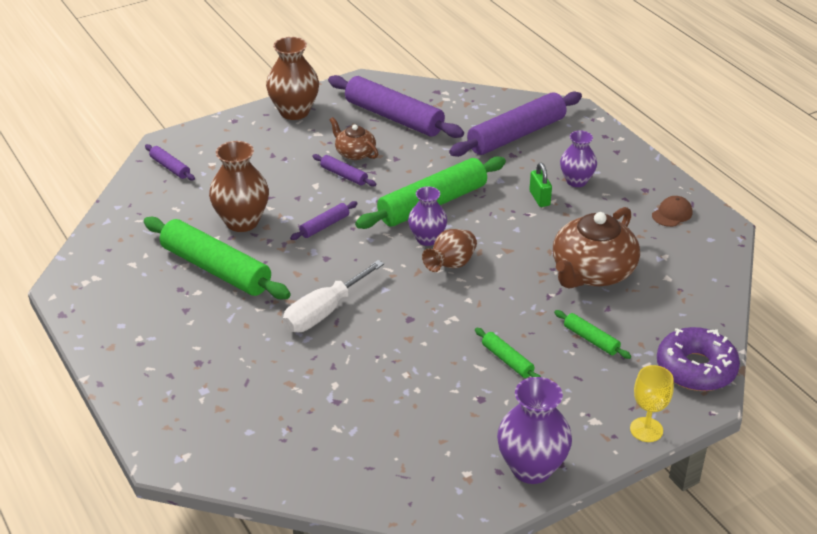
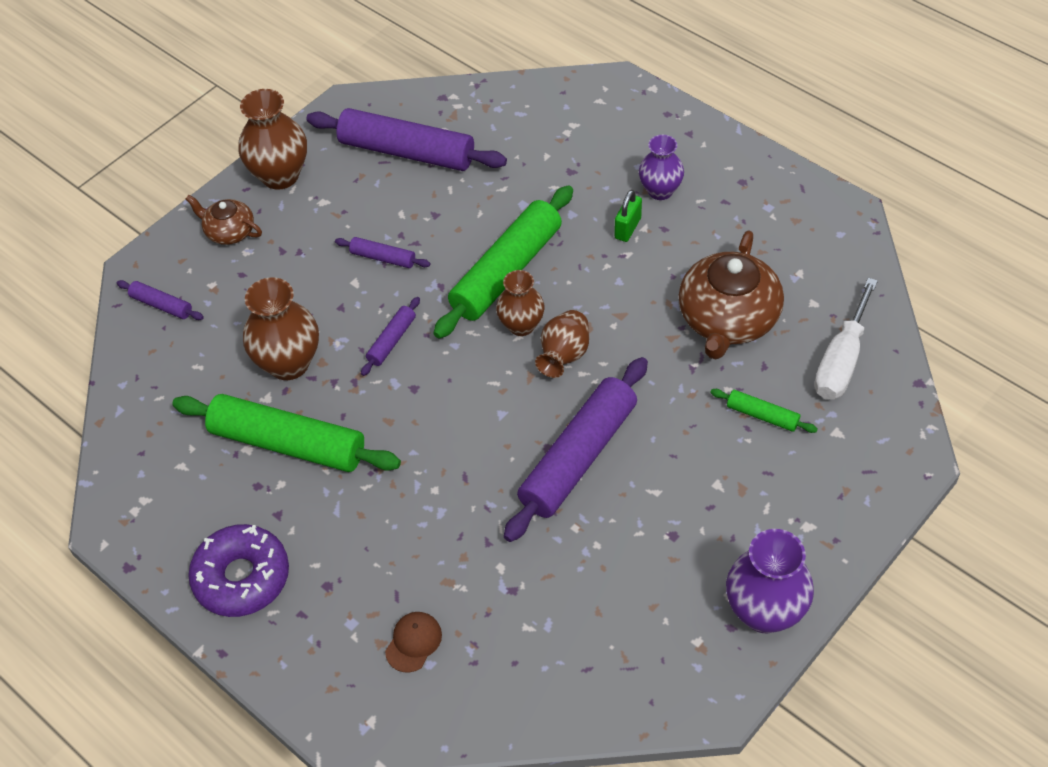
camera: 15 degrees left, 15 degrees up
(324, 312) = (444, 468): white screwdriver -> white screwdriver (841, 360)
(354, 153) = (381, 220): brown teapot -> brown teapot (229, 231)
(427, 239) = (521, 325): purple vase -> brown vase
(507, 360) = (681, 473): green rolling pin -> none
(516, 135) = (564, 139): purple rolling pin -> purple rolling pin (578, 457)
(539, 198) = (627, 228): green padlock -> green padlock turned 60 degrees clockwise
(646, 430) = (867, 521): yellow goblet -> none
(672, 214) = (785, 209): brown cap -> brown cap (413, 642)
(696, 368) = (889, 421): purple donut -> purple donut (242, 577)

